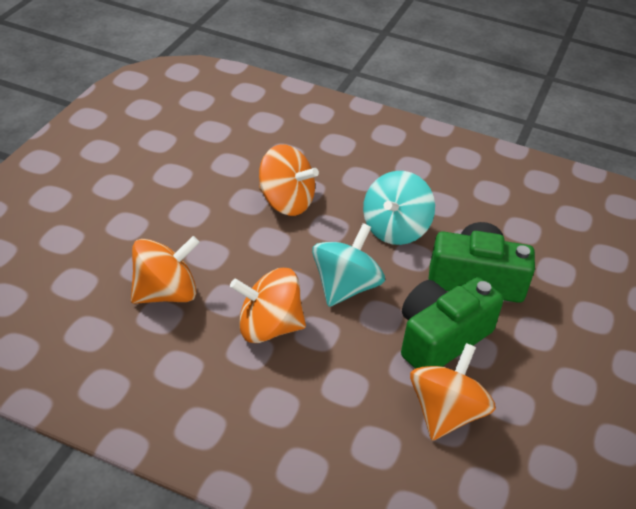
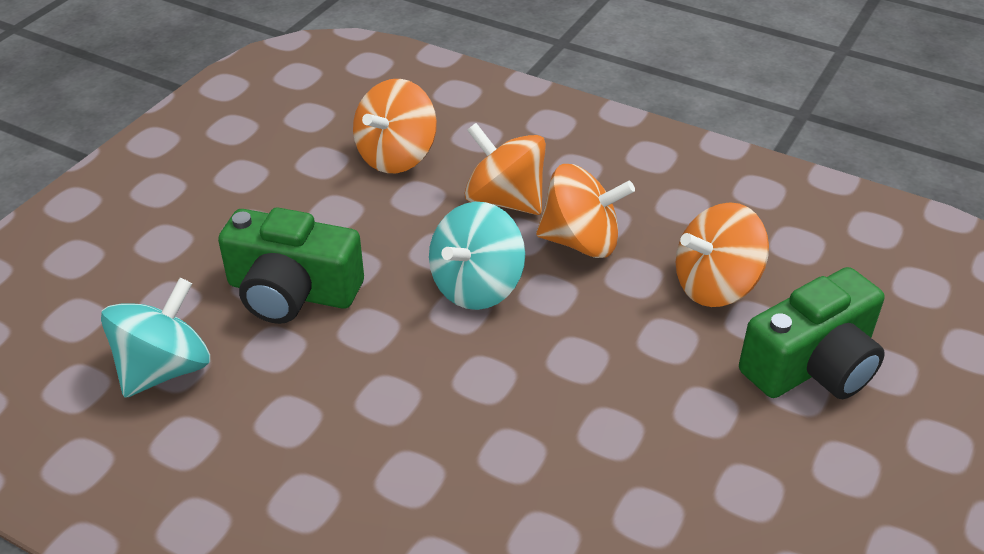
camera: 170 degrees left, 0 degrees up
(285, 202) = (549, 426): orange spinning top -> orange spinning top (505, 200)
(395, 229) = (380, 371): turquoise spinning top -> turquoise spinning top (164, 369)
(441, 338) = (372, 223): green camera -> green camera (812, 365)

